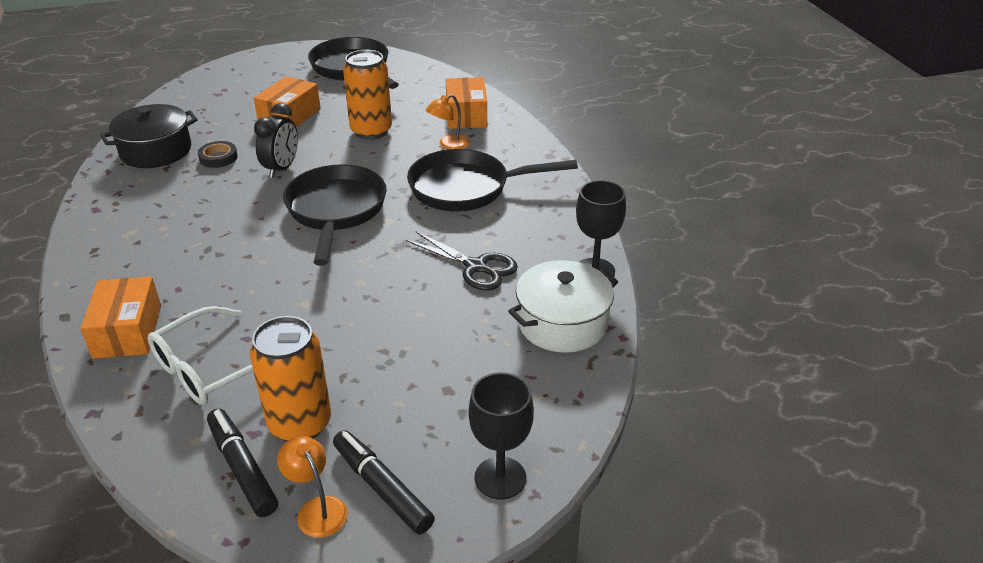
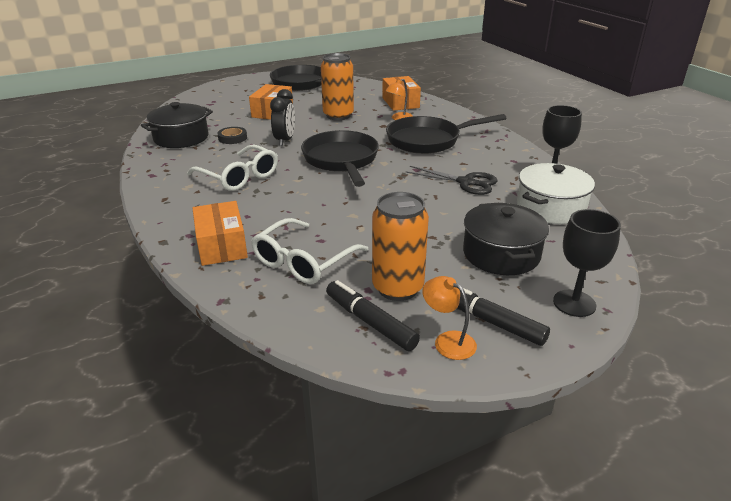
camera: 10 degrees left, 5 degrees down
(197, 224) = (239, 176): none -> white glasses
(454, 390) = (501, 254): none -> black pot

